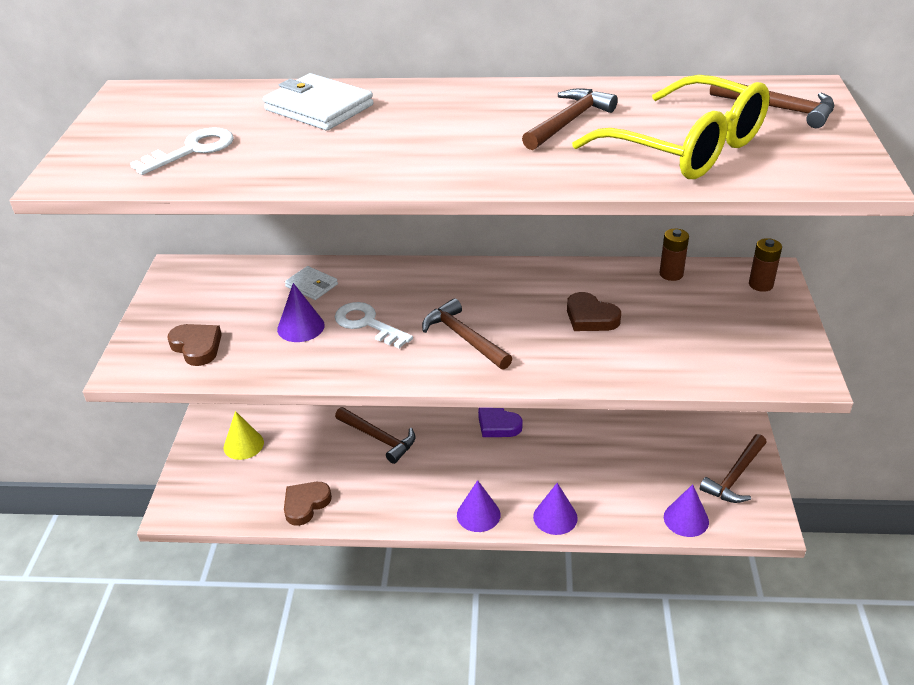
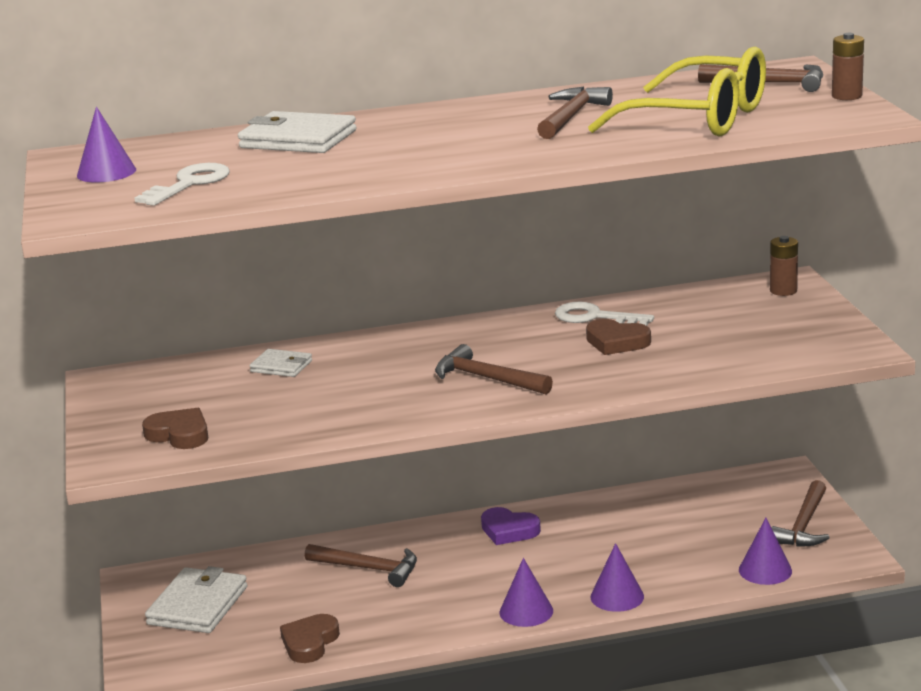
camera: 15 degrees left, 15 degrees down
(243, 445) = (197, 605): yellow cone -> white wallet
(301, 327) = (293, 400): purple cone -> purple cone (106, 172)
(367, 324) = (369, 385): white key -> white key (595, 317)
(671, 274) = (685, 297): brown battery -> brown battery (847, 96)

